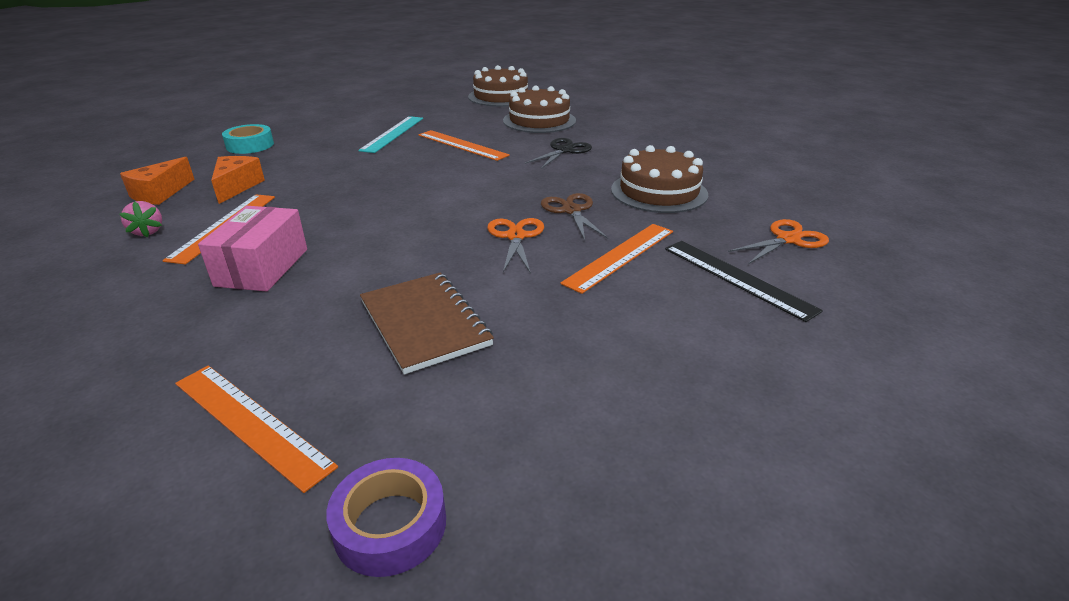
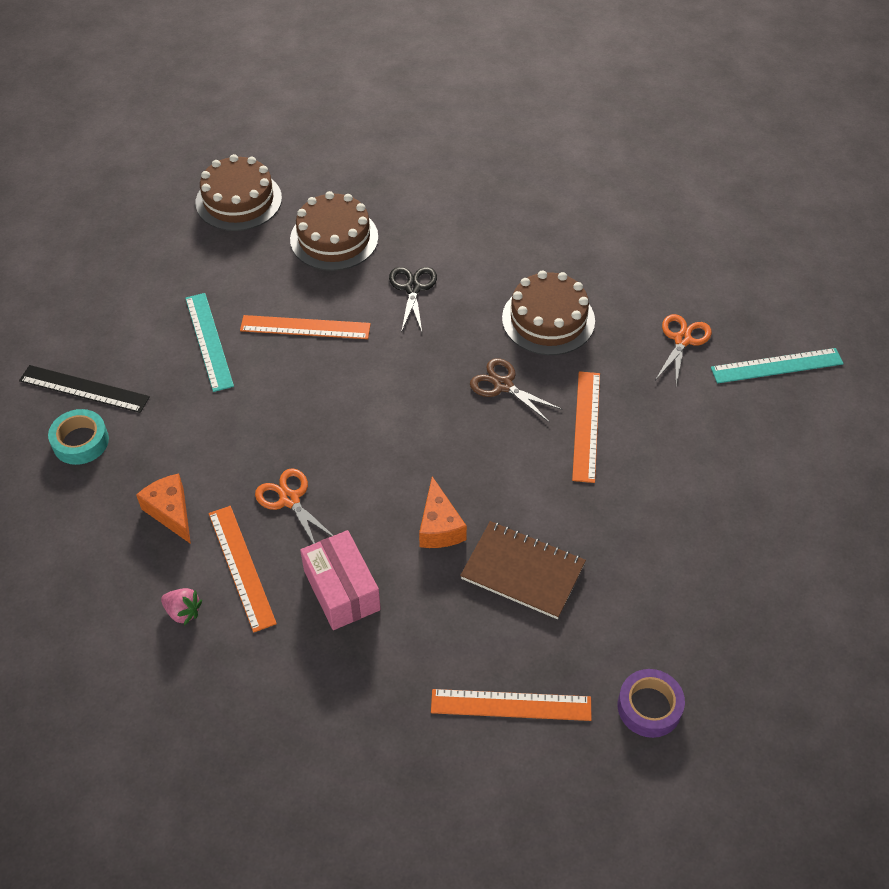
camera: 35 degrees left, 20 degrees up
(160, 193) = (109, 562): orange cheese -> orange cheese (439, 527)
(516, 236) = (492, 444): orange scissors -> orange scissors (289, 500)
(737, 278) = (678, 407): black ruler -> black ruler (84, 388)
(896, 290) = (777, 366): none -> turquoise ruler

